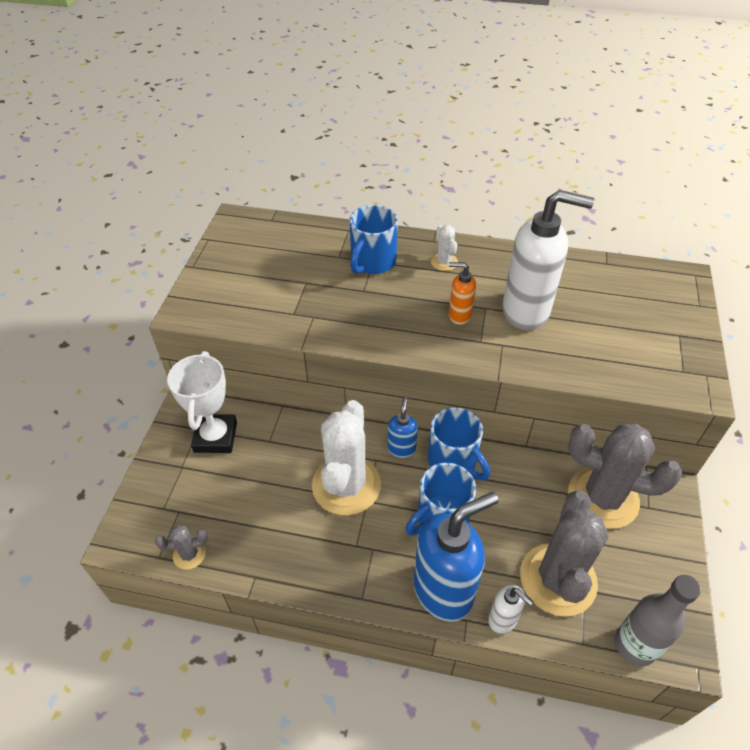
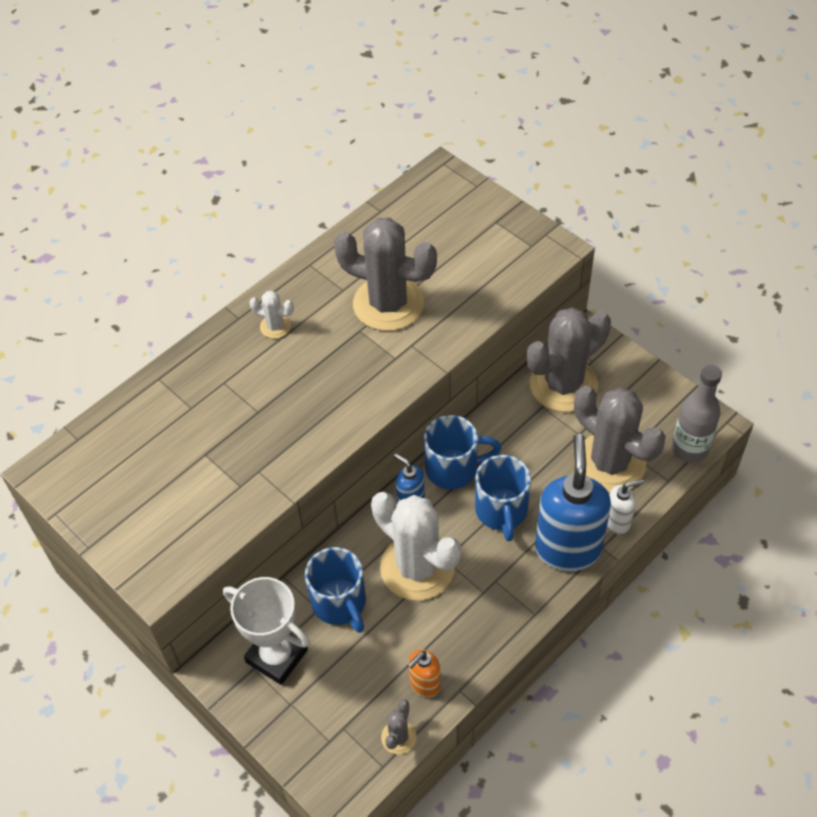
camera: 55 degrees left, 5 degrees up
(372, 262) = (225, 383): blue mug -> blue mug (339, 603)
(459, 315) = (352, 355): orange soap dispenser -> orange soap dispenser (424, 684)
(526, 311) = (388, 304): white soap dispenser -> grey cactus

